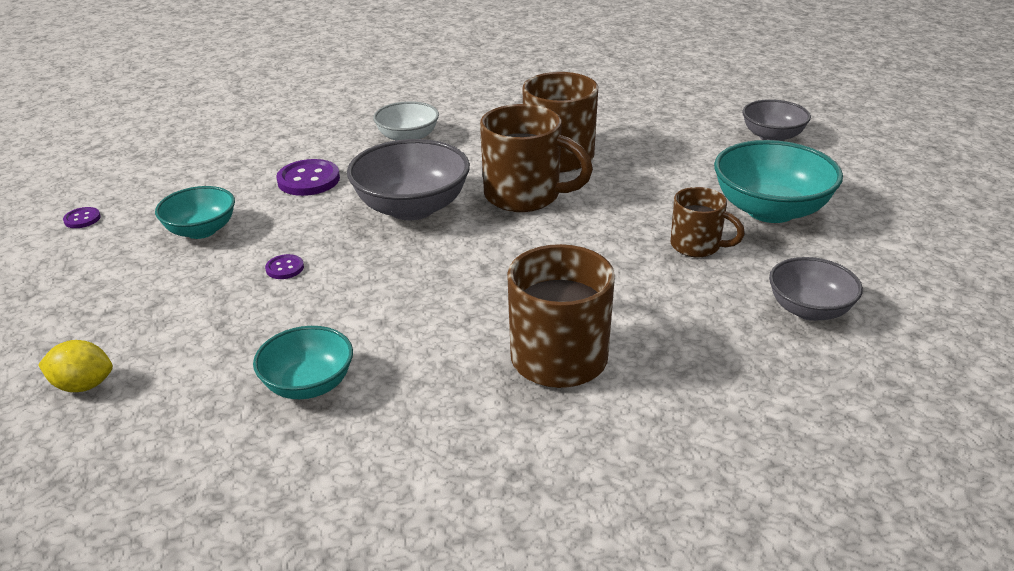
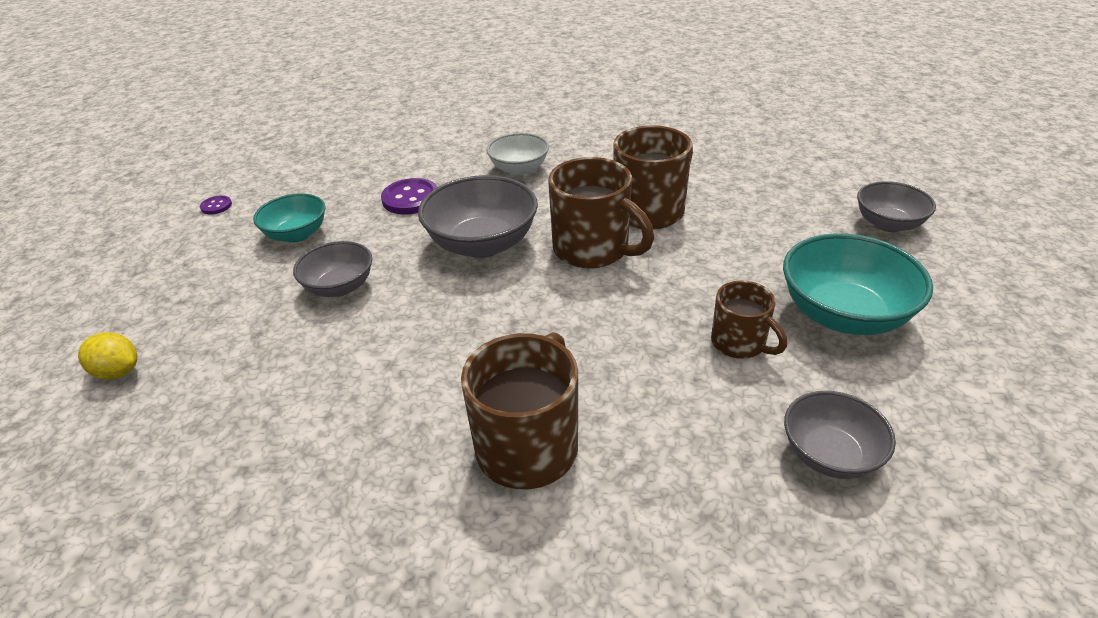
camera: 20 degrees right, 5 degrees up
(285, 268) = (339, 287): purple button -> grey bowl
(308, 384) = (287, 419): turquoise bowl -> none

